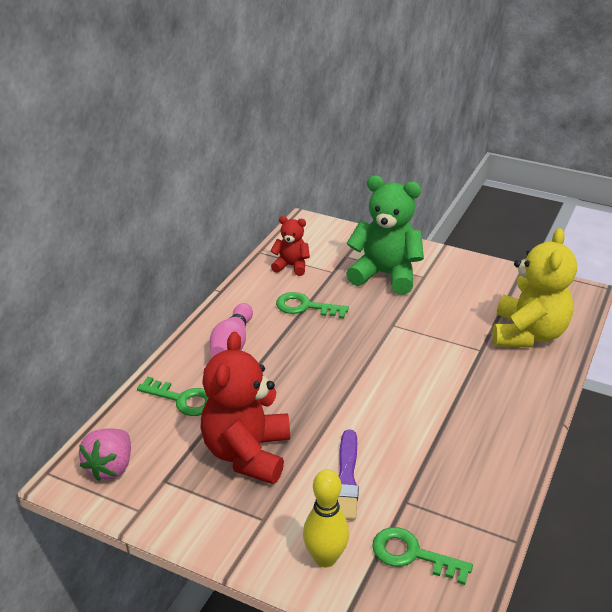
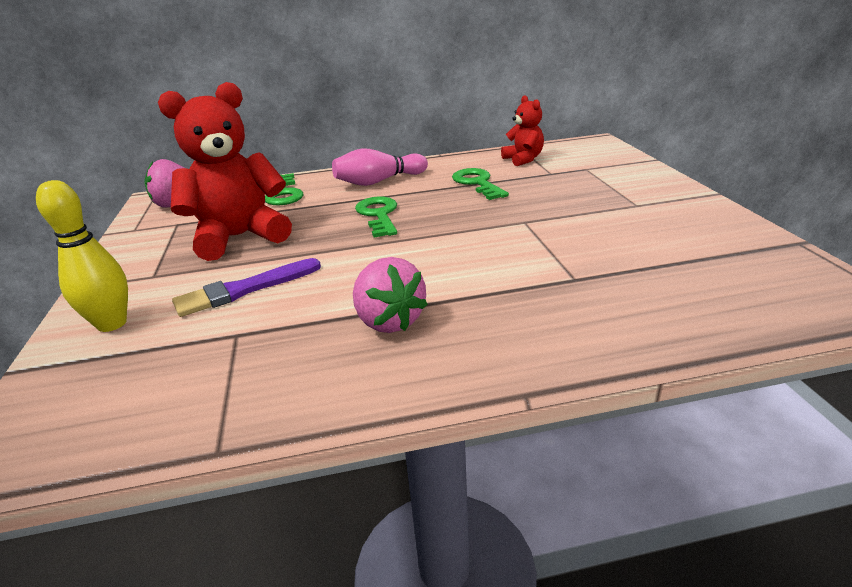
camera: 55 degrees right, 5 degrees down
(385, 275) = (596, 190): green teddy bear -> none
(412, 555) = (143, 374): green key -> green key (378, 215)
(454, 434) = (389, 321): none -> pink strawberry
(528, 334) = (669, 295): yellow teddy bear -> none

